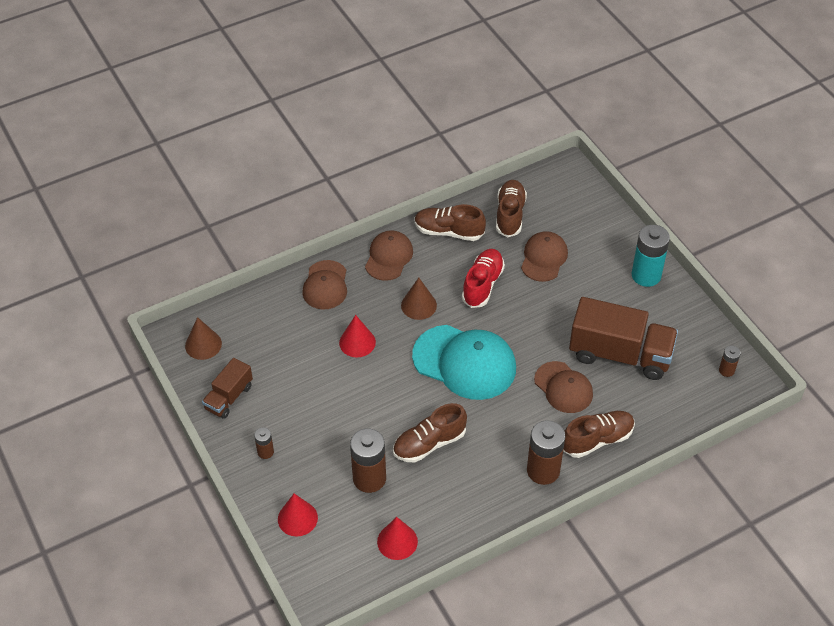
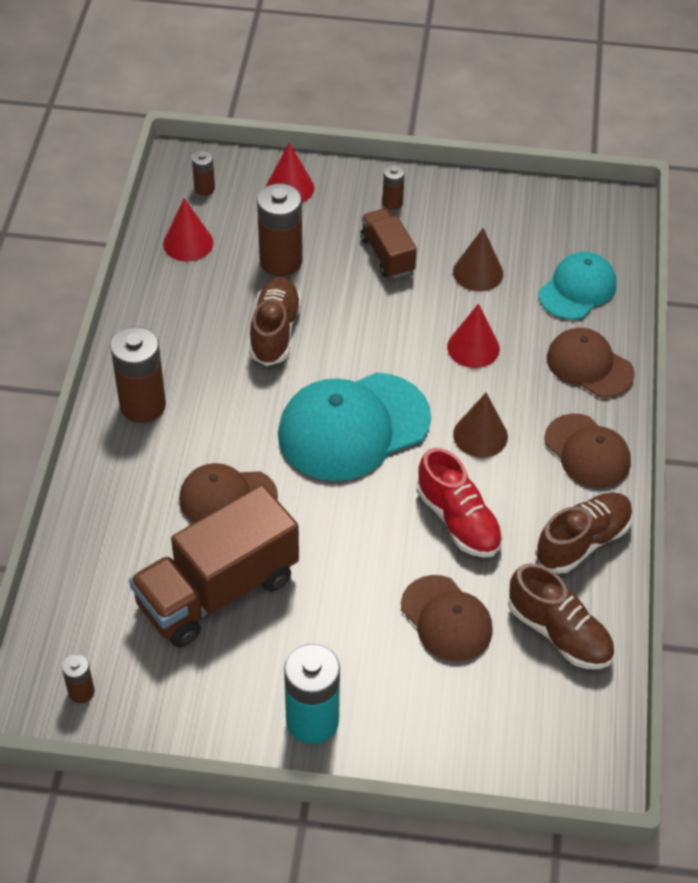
camera: 125 degrees right, 0 degrees up
(203, 344) = (585, 221): brown cone -> brown cone (478, 272)
(229, 397) = (491, 208): brown truck -> brown truck (387, 255)
(268, 319) = (577, 289): none -> turquoise cap
(339, 569) = (204, 188): none -> brown battery
(597, 440) = (128, 480): brown shoe -> none

